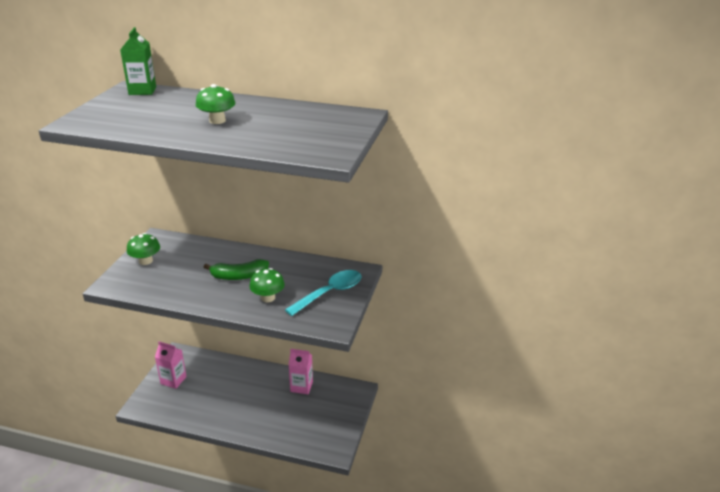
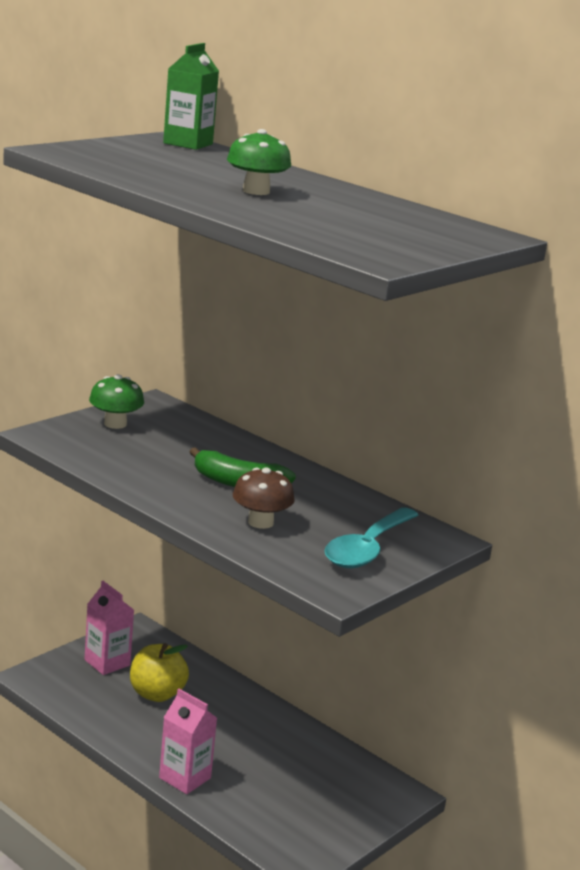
camera: 25 degrees right, 10 degrees down
(210, 387) = (156, 694): none -> yellow apple
(268, 297) = (260, 522): green mushroom -> brown mushroom
(301, 386) = (306, 750): pink carton -> pink carton (185, 778)
(330, 293) = (367, 549): turquoise spoon -> turquoise spoon turned 135 degrees clockwise

